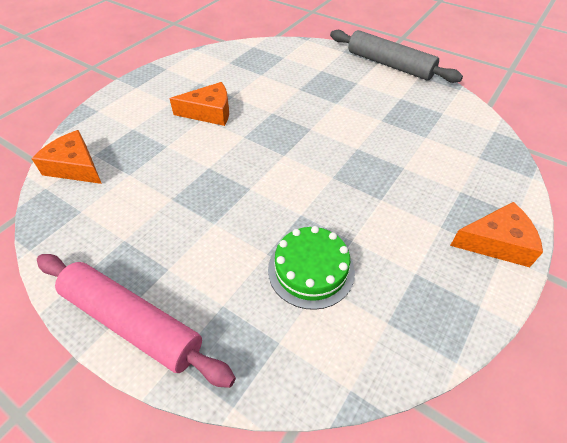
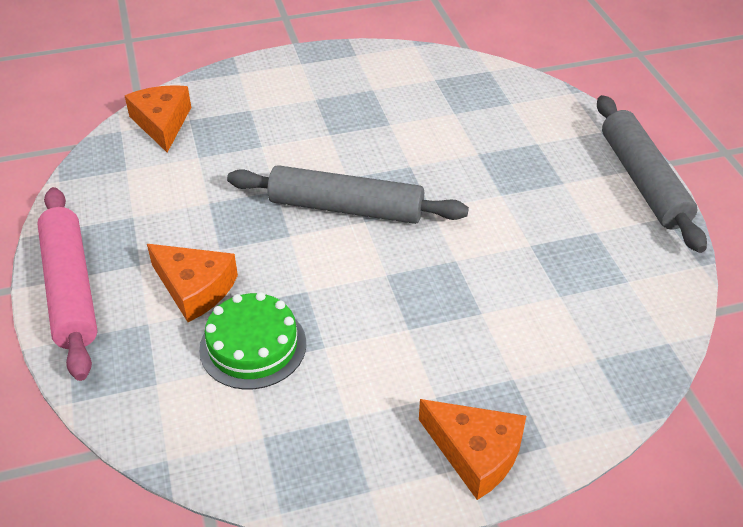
camera: 40 degrees right, 5 degrees down
(209, 112) = (343, 130): orange cheese -> orange cheese (195, 288)
(264, 154) = (346, 208): none -> grey rolling pin

